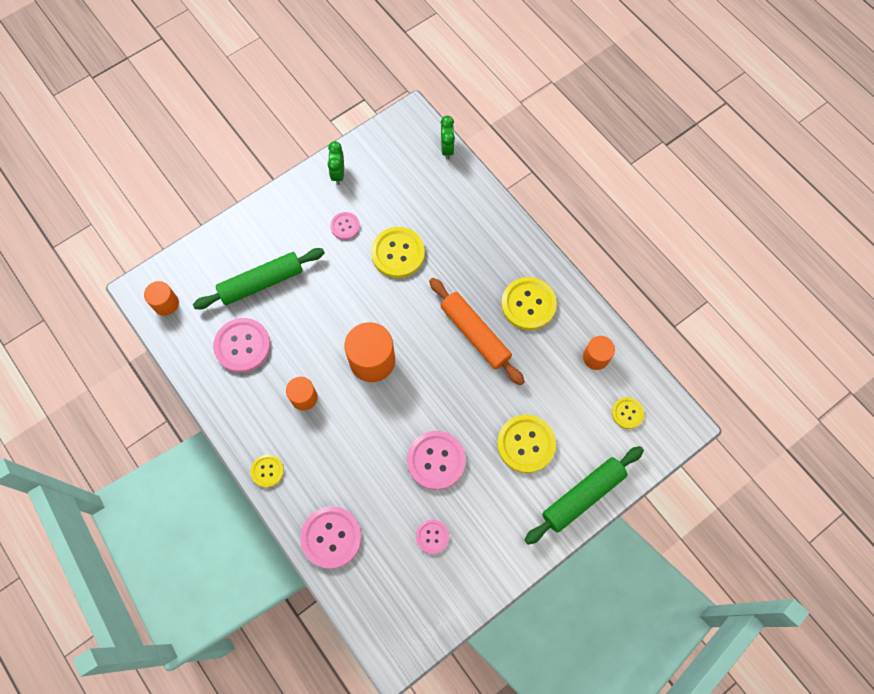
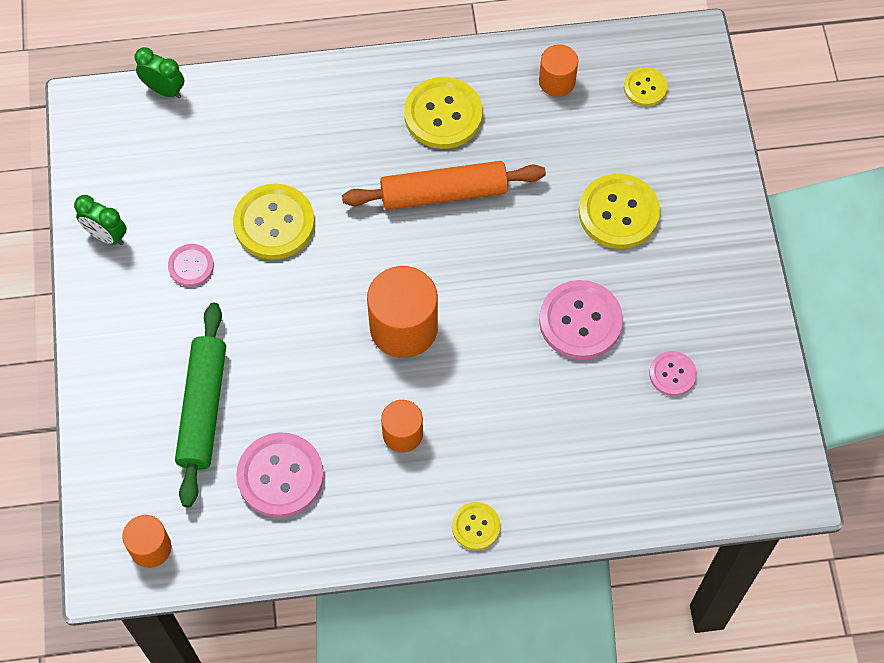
camera: 60 degrees left, 5 degrees down
(331, 537) = (608, 490): pink button -> none
(583, 496) = (716, 188): green rolling pin -> none

